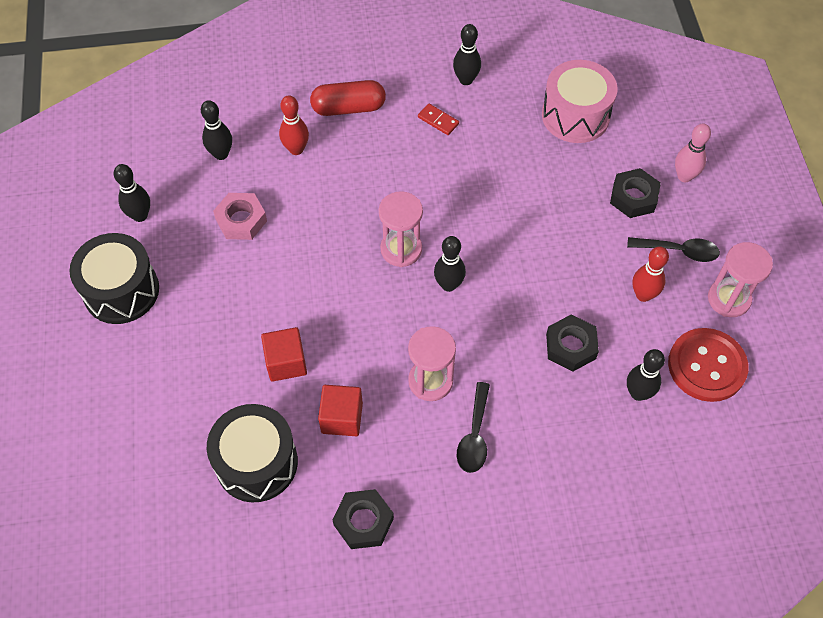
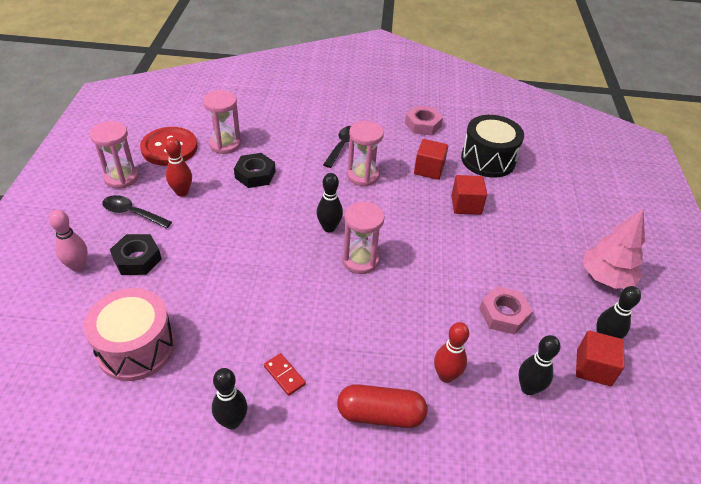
camera: 170 degrees left, 15 degrees down
(121, 291) = (606, 277): black drum -> pink tree
(157, 185) = (593, 368): none -> red cube
(363, 521) = (423, 125): black nut -> pink nut
(638, 393) = (225, 144): black bowling pin -> pink hourglass

